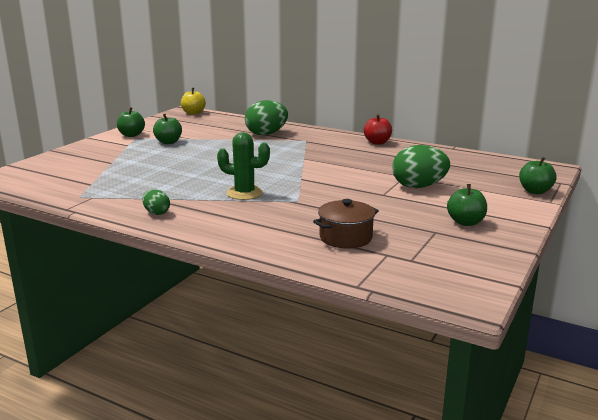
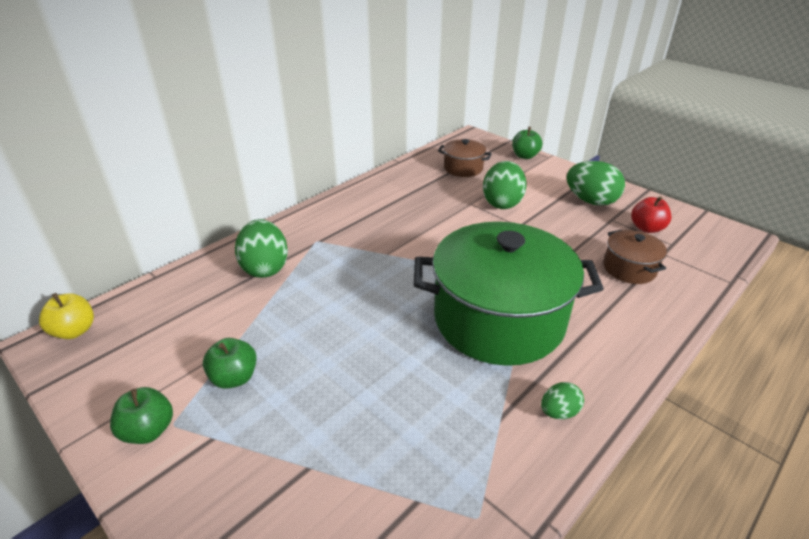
camera: 75 degrees left, 15 degrees up
(244, 193) = (499, 319): green cactus -> green pot
(377, 142) = (356, 196): red apple -> red apple (646, 228)
(465, 222) = (591, 201): green apple -> green egg
(470, 169) = (463, 168): none -> brown pot

